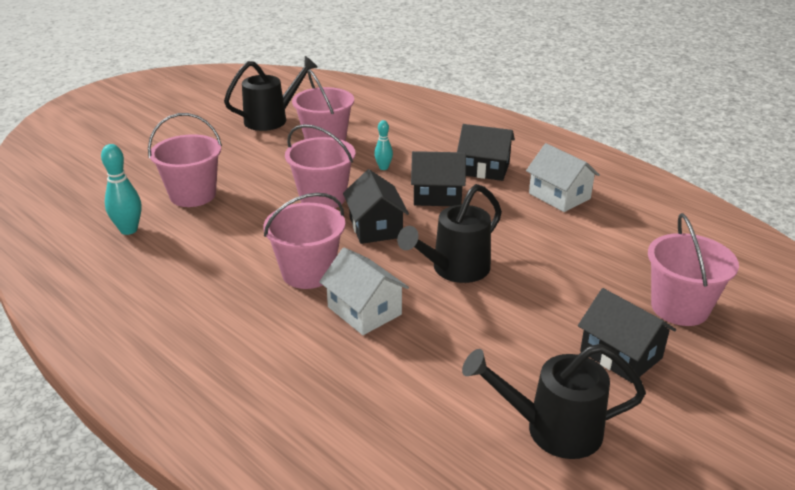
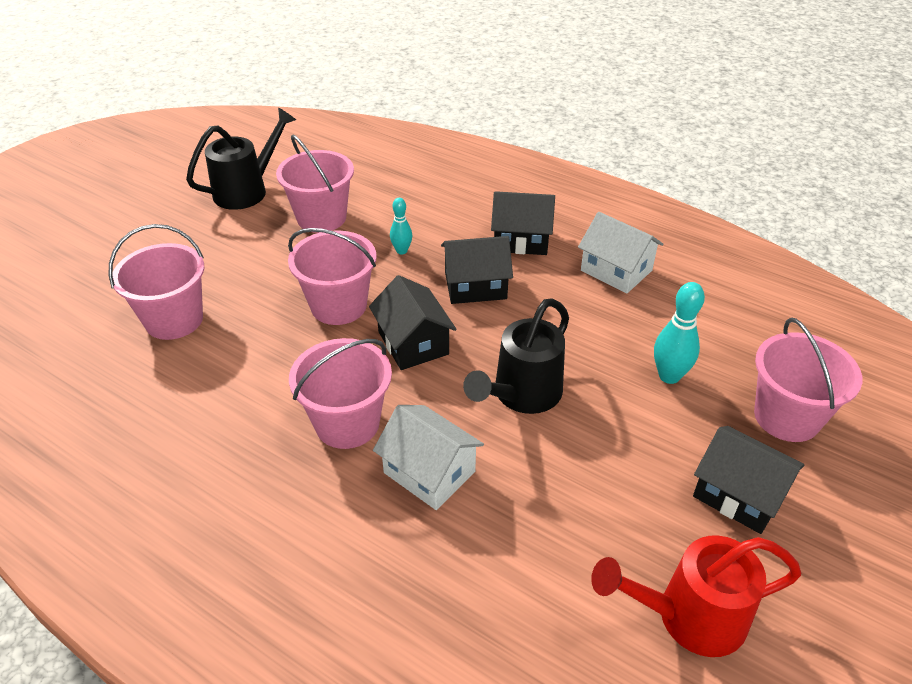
camera: 10 degrees left, 10 degrees up
(129, 230) = (103, 385): turquoise bowling pin -> turquoise bowling pin (669, 376)
(552, 429) = (688, 617): black watering can -> red watering can

